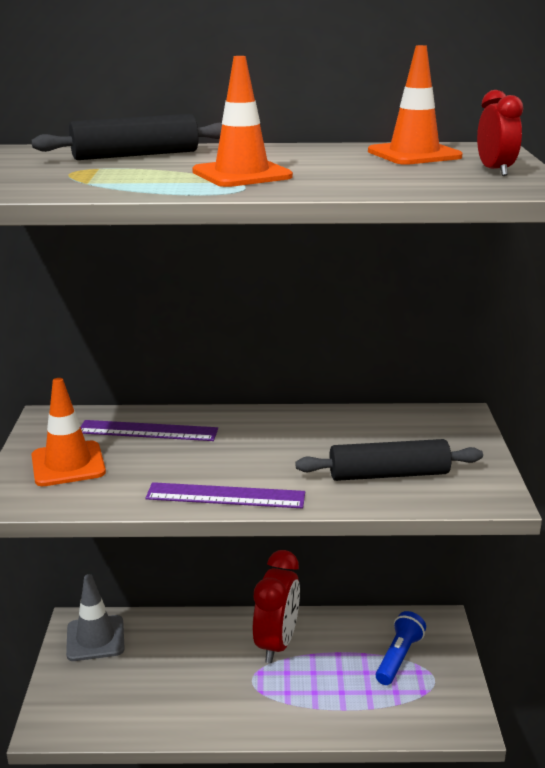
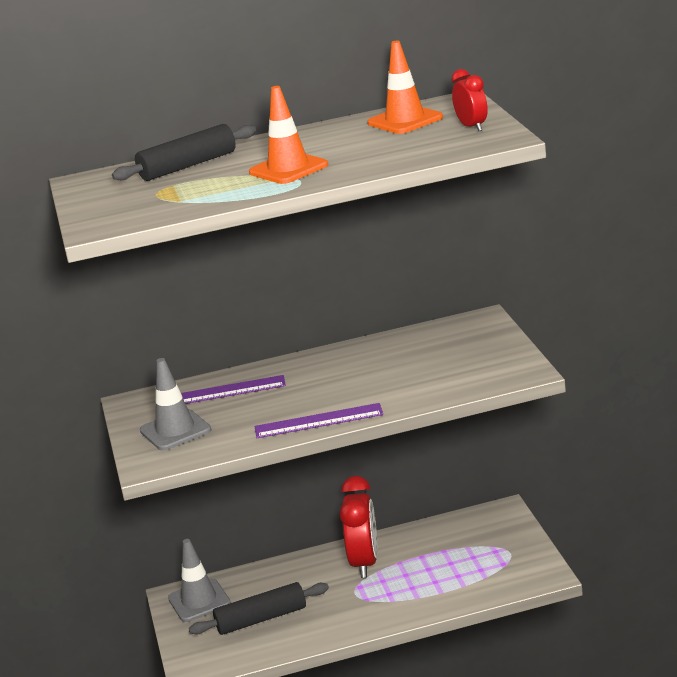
camera: 10 degrees left, 0 degrees up
(68, 464) = (175, 430): orange traffic cone -> grey traffic cone
(388, 474) = (439, 376): black rolling pin -> black rolling pin (261, 619)
(399, 657) = (475, 545): blue flashlight -> none

